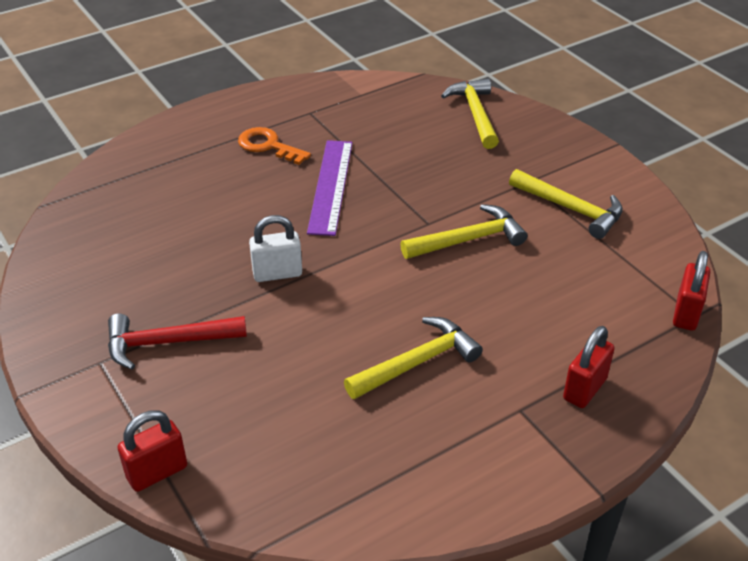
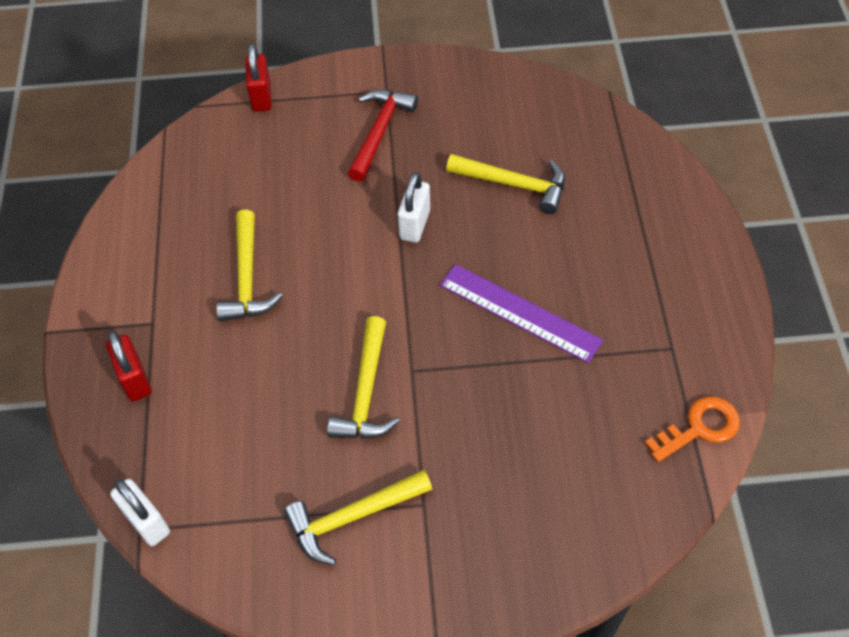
camera: 120 degrees right, 15 degrees up
(268, 146) = (620, 285): orange key -> orange key (699, 428)
(475, 114) = (586, 522): yellow hammer -> yellow hammer (514, 185)
(686, 313) = (147, 522): red padlock -> white padlock

